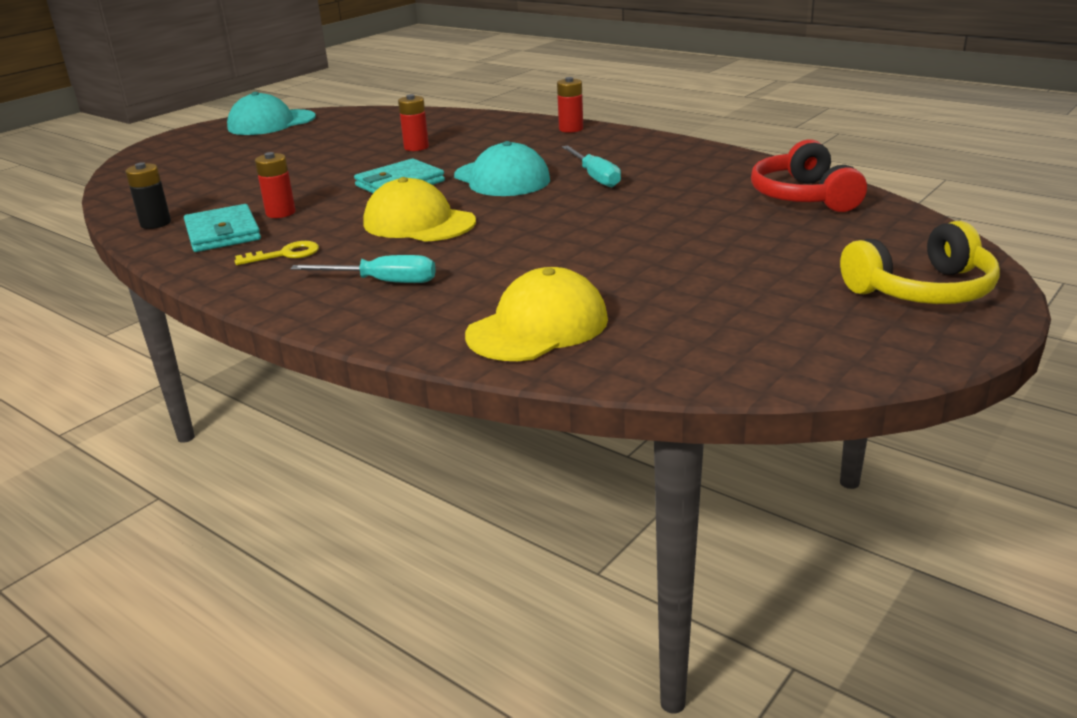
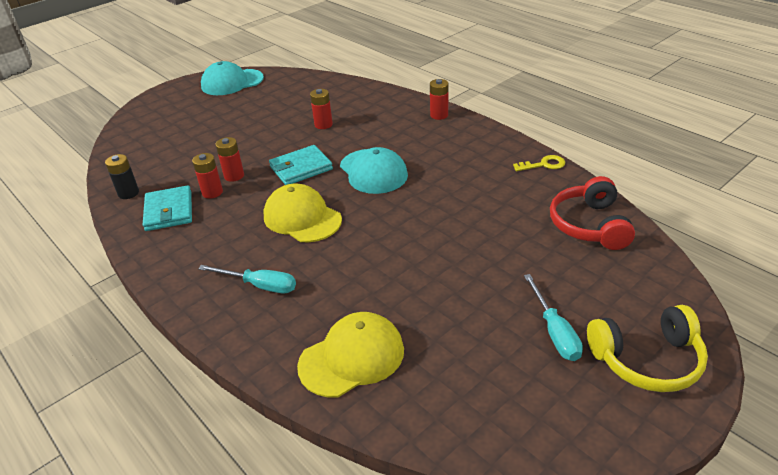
camera: 10 degrees right, 10 degrees up
(285, 254) = (203, 242): yellow key -> yellow key (543, 165)
(306, 197) = (234, 176): none -> red battery
(595, 177) = (440, 178): turquoise screwdriver -> turquoise screwdriver (554, 331)

